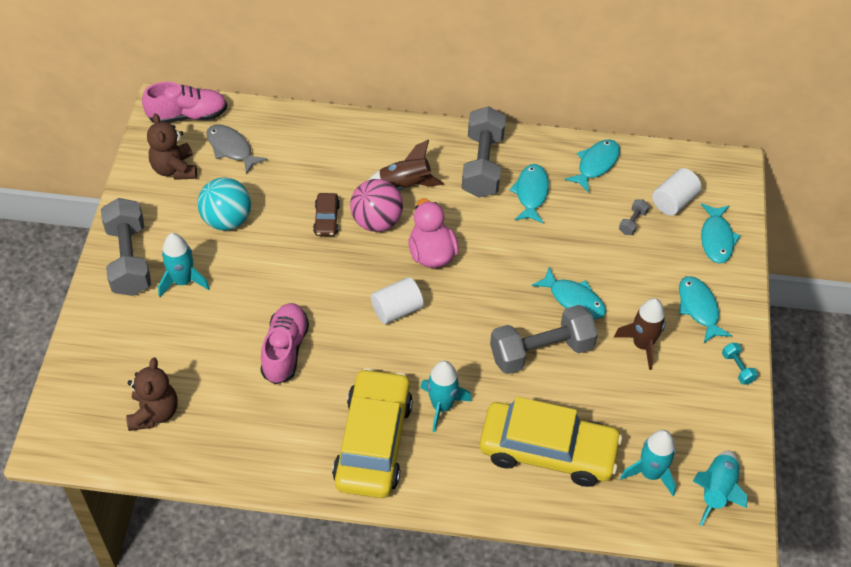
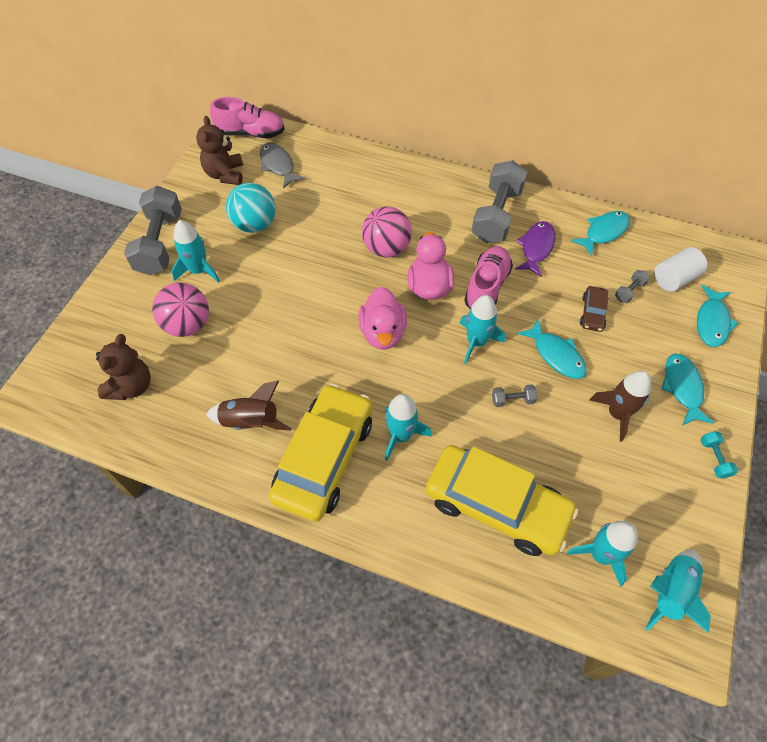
camera: 15 degrees right, 5 degrees up
(191, 340) = (188, 325): none -> pink ball
(285, 350) = (268, 351): pink shoe -> pink shoe (486, 287)
(326, 219) = (342, 239): brown car -> brown car (592, 313)
(397, 310) = (383, 332): white cylinder -> pink duck
(405, 185) = (421, 221): brown rocket -> brown rocket (250, 422)
(493, 301) = (476, 342): none -> turquoise rocket
(531, 193) = (536, 248): turquoise fish -> purple fish
(541, 351) = (512, 400): grey dumbbell -> grey dumbbell, size x0.42

